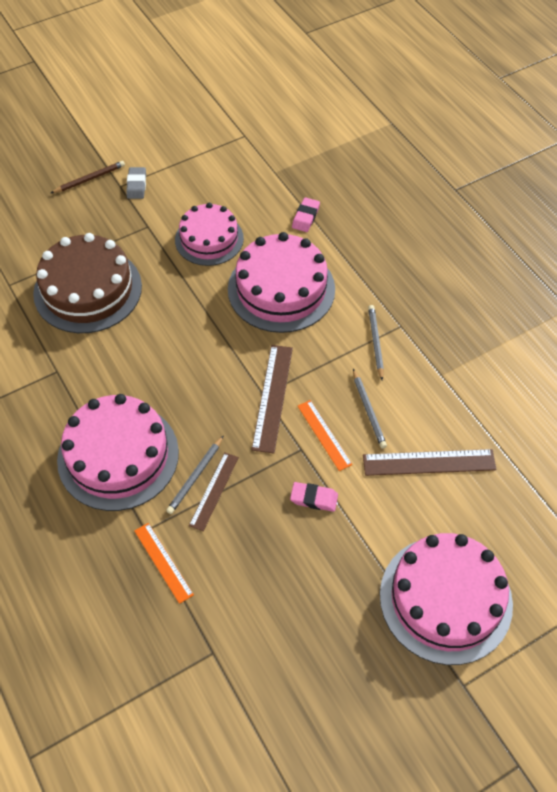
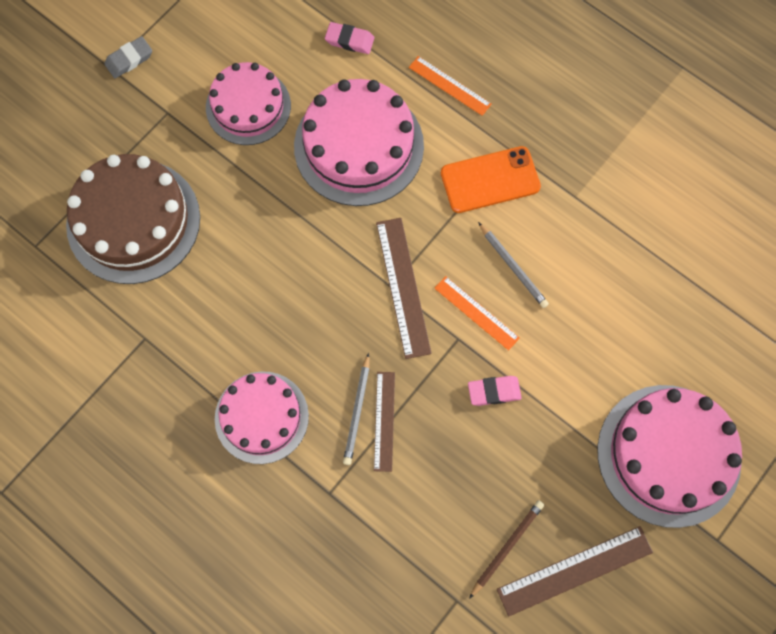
camera: 20 degrees left, 15 degrees up
(90, 179) = (67, 69): brown pencil -> brown pencil (507, 547)
(118, 456) = (261, 417): pink cake -> pink cake, size x0.66
(136, 185) = (129, 59): grey eraser -> grey eraser turned 75 degrees clockwise
(163, 562) = (364, 522): orange ruler -> orange ruler (449, 86)
(305, 217) = (349, 40): pink eraser -> pink eraser turned 75 degrees counterclockwise
(375, 342) = (490, 180): grey pencil -> orange phone
(429, 462) = (598, 307): brown ruler -> brown ruler (575, 570)

